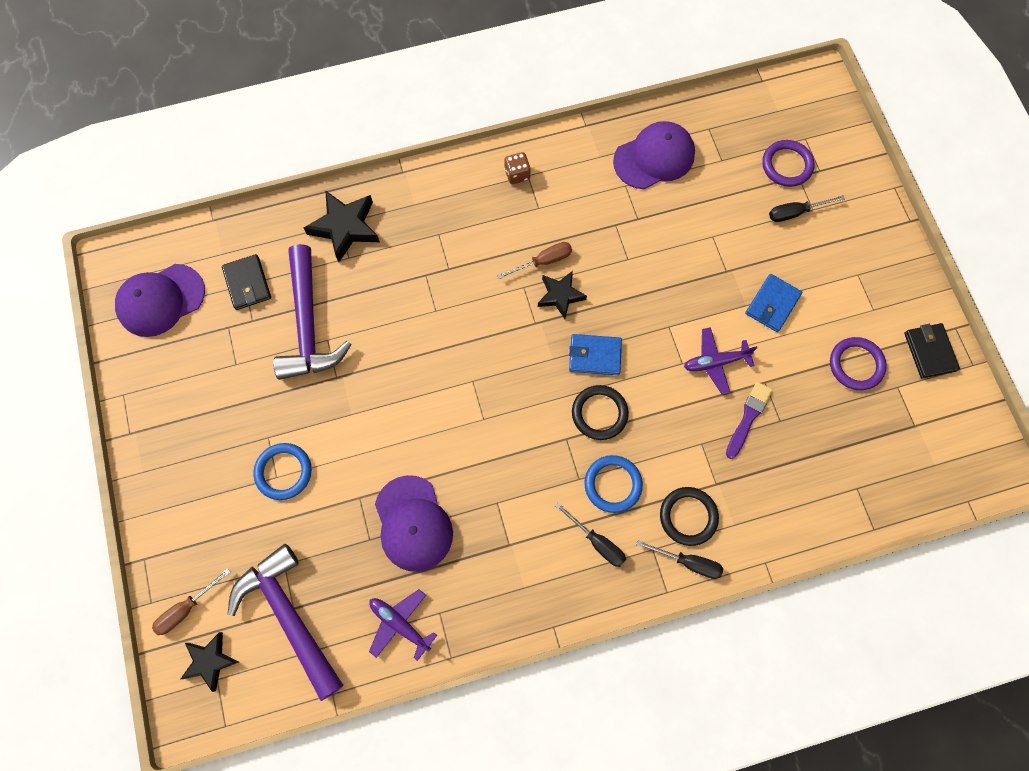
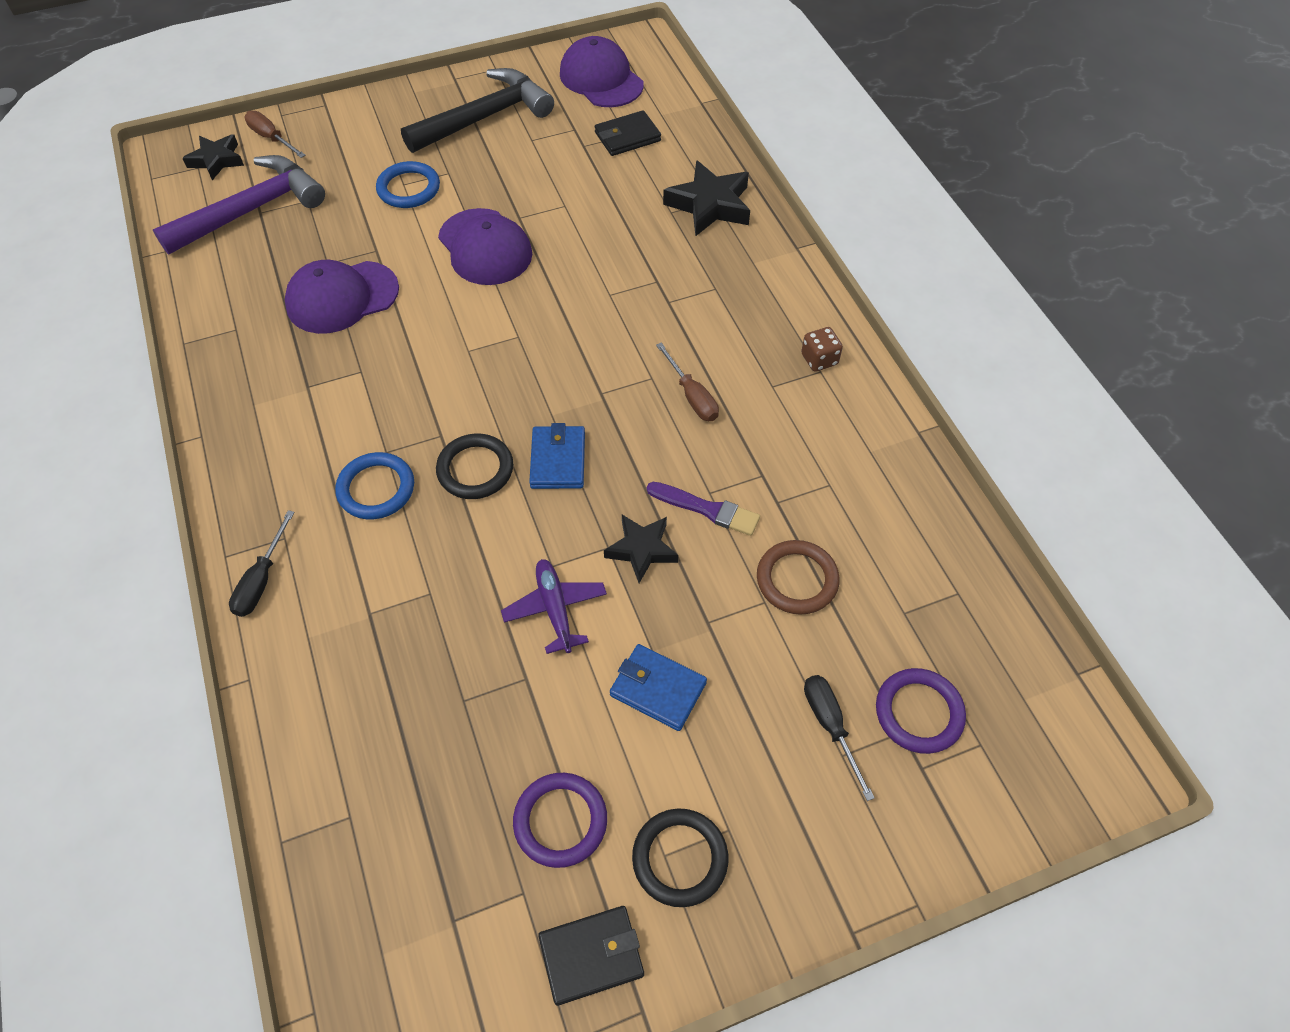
camera: 85 degrees right, 15 degrees down
(195, 404) = (485, 117): none -> black hammer
(308, 325) = (581, 188): purple hammer -> none
(400, 624) = (229, 296): purple plane -> none
(560, 295) = (643, 417): black star -> black star (641, 550)
(597, 542) = (301, 475): black screwdriver -> none
(654, 157) = (885, 519): purple cap -> purple cap (485, 247)
(688, 516) = (325, 578): black ring -> black ring (680, 858)
(697, 215) = (797, 580): none -> brown ring
(748, 417) = (468, 655): purple brush -> purple brush (707, 509)

